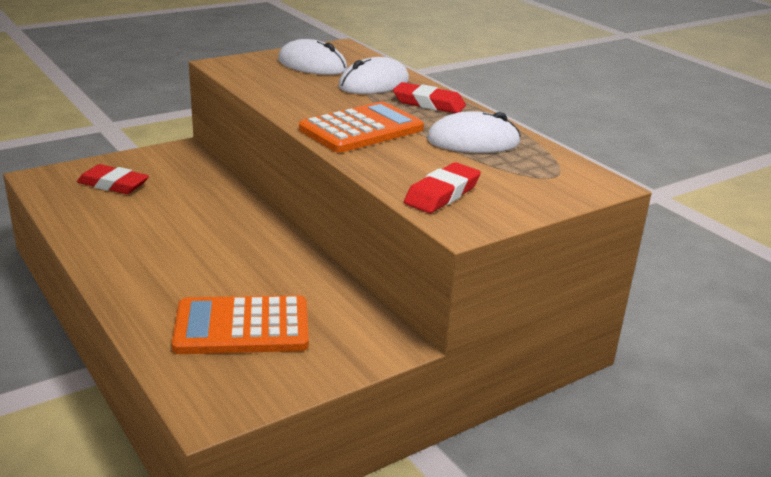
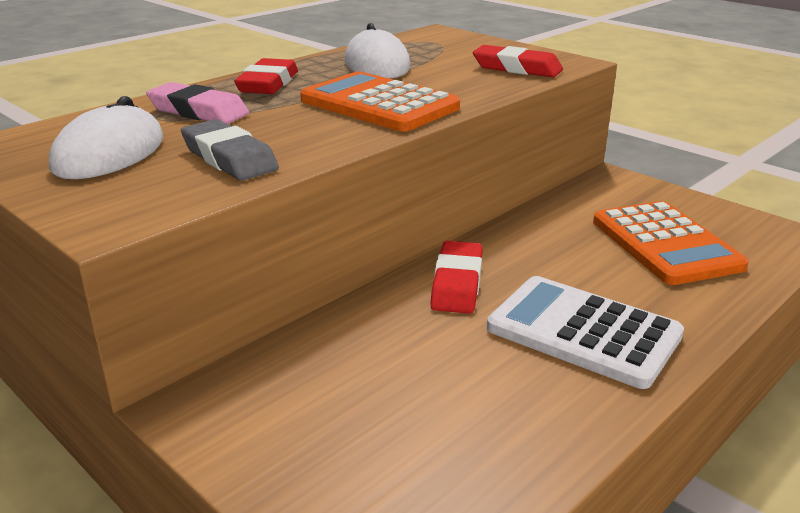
camera: 100 degrees left, 0 degrees up
(113, 184) = (386, 446): red eraser -> red eraser (457, 283)
(154, 255) = (583, 332): none -> white calculator
(284, 86) = (229, 158): none -> grey eraser
(374, 84) = (198, 111): white mouse -> pink eraser

